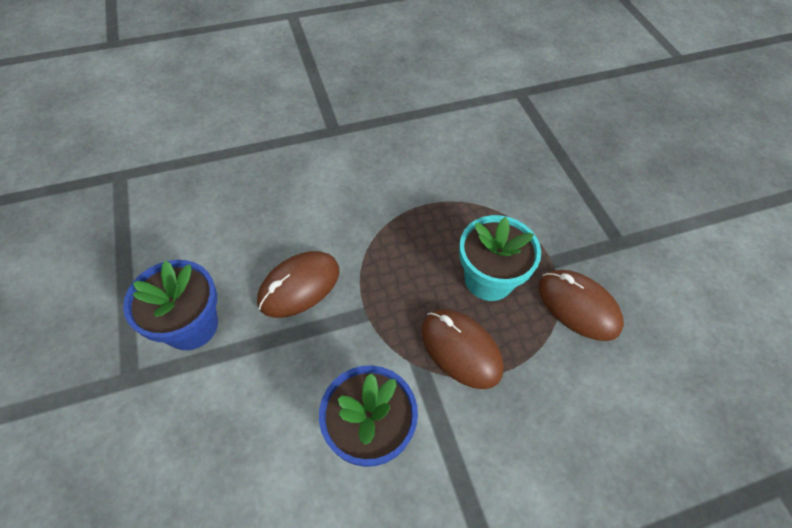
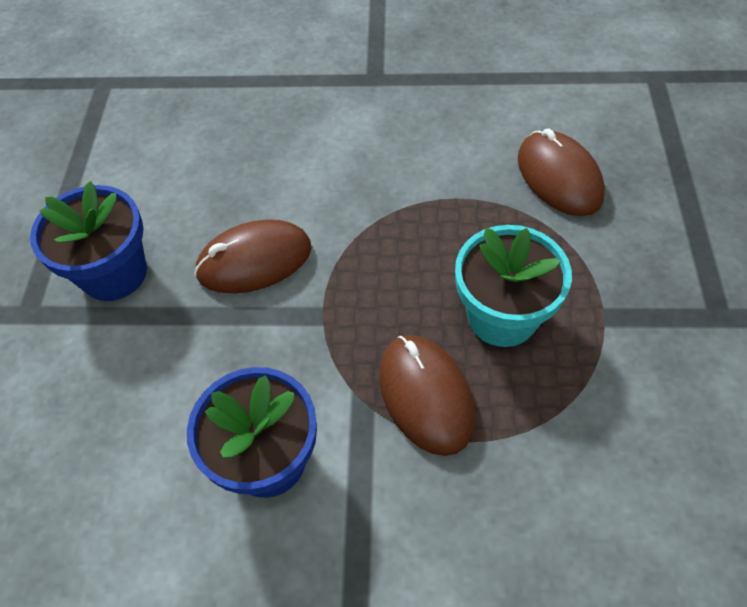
camera: 25 degrees right, 0 degrees up
(578, 306) = (617, 387): brown mouse -> brown mouse (559, 177)

